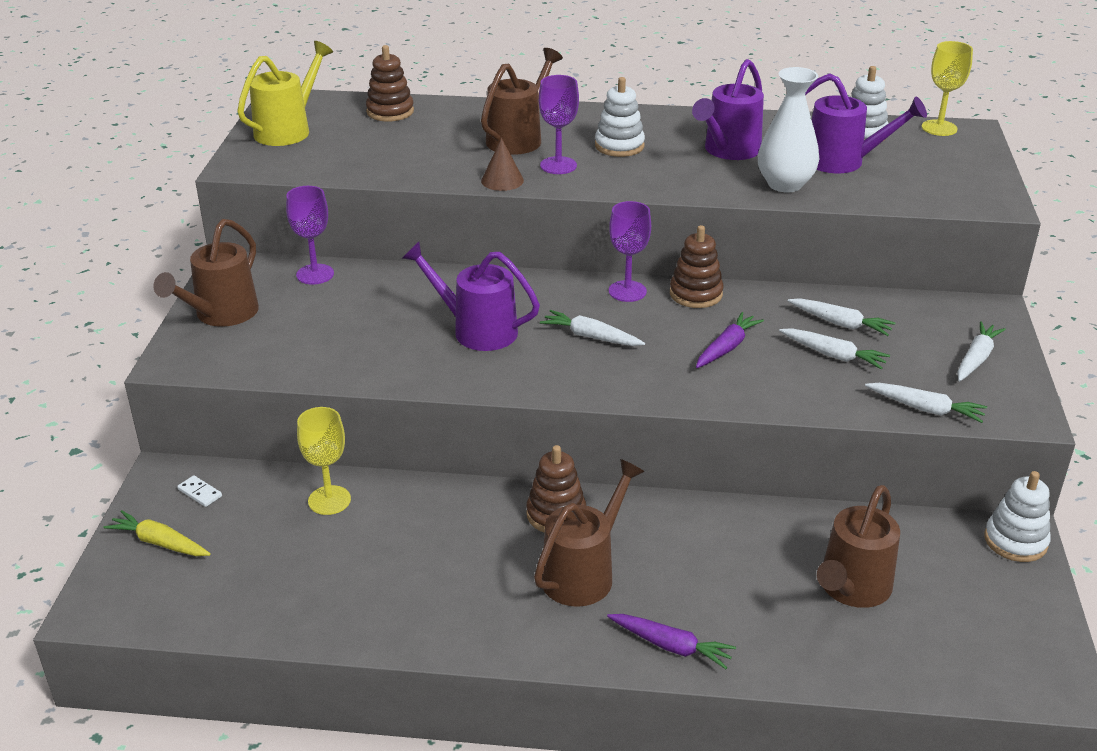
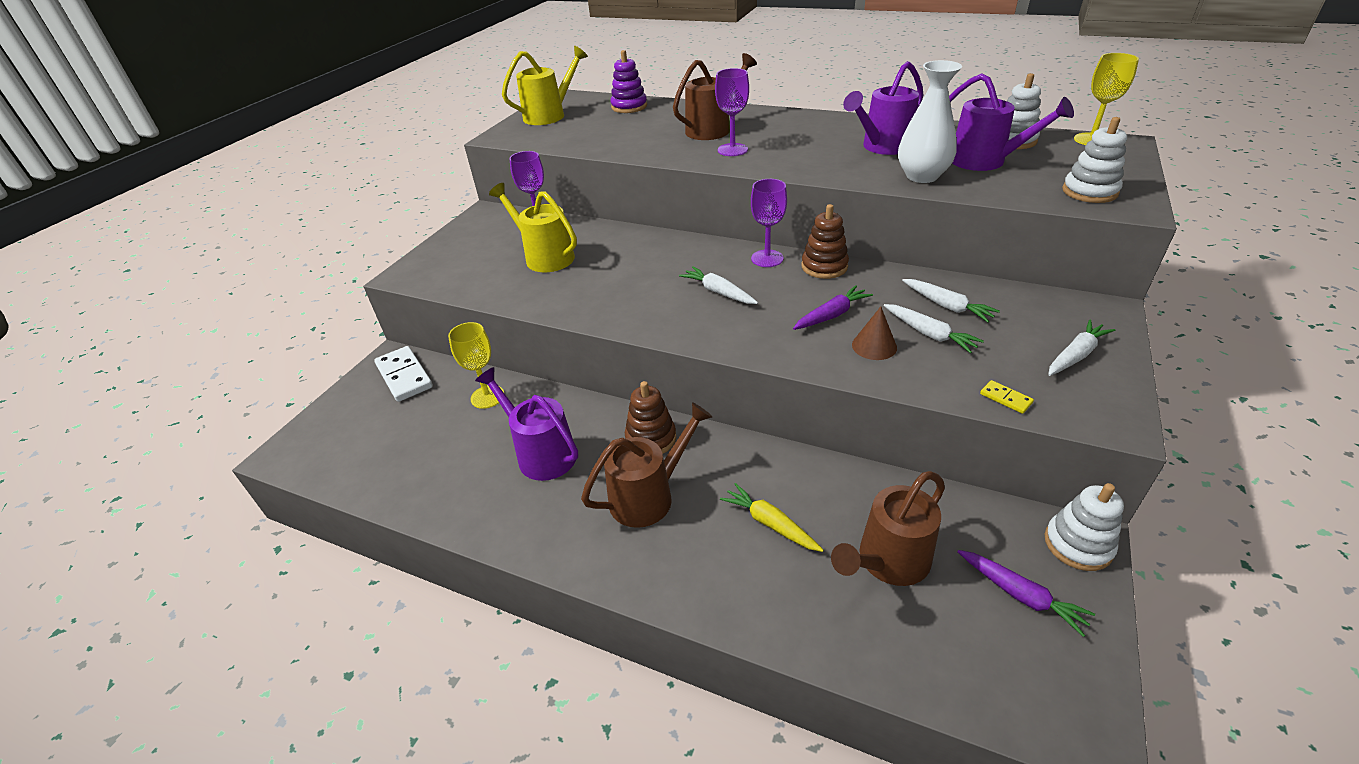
camera: 20 degrees right, 5 degrees up
(159, 542) = (355, 410): yellow carrot -> yellow carrot (770, 523)
(200, 493) = (404, 376): white domino -> white domino, size x2.21
(221, 315) = (457, 245): brown watering can -> none
(351, 317) = (544, 257): none -> yellow watering can
(390, 112) = (629, 107): brown stacking toy -> purple stacking toy
(476, 330) = (630, 276): purple watering can -> purple watering can (541, 453)
(502, 180) = (681, 158): brown cone -> brown cone (874, 346)
(619, 146) = (790, 138): white stacking toy -> white stacking toy (1089, 192)
(671, 646) = (693, 584): purple carrot -> purple carrot (1021, 595)
(926, 409) = (1005, 398): white carrot -> yellow domino

